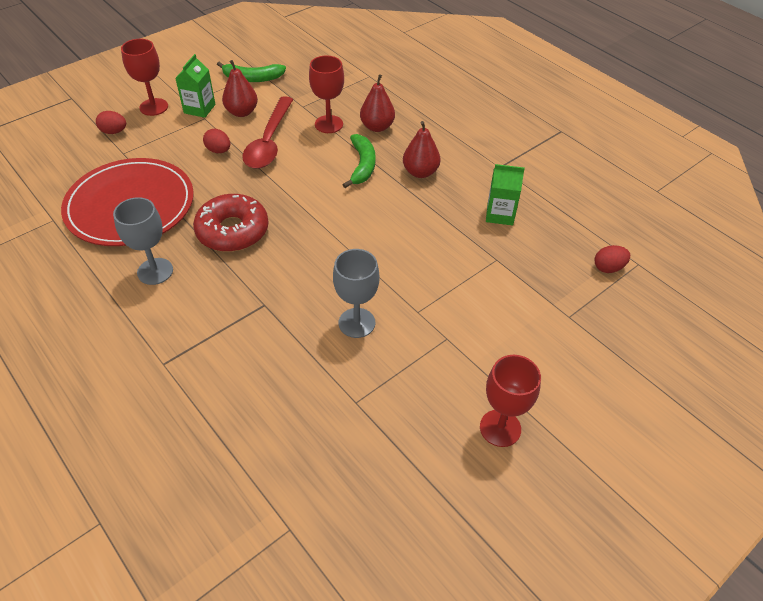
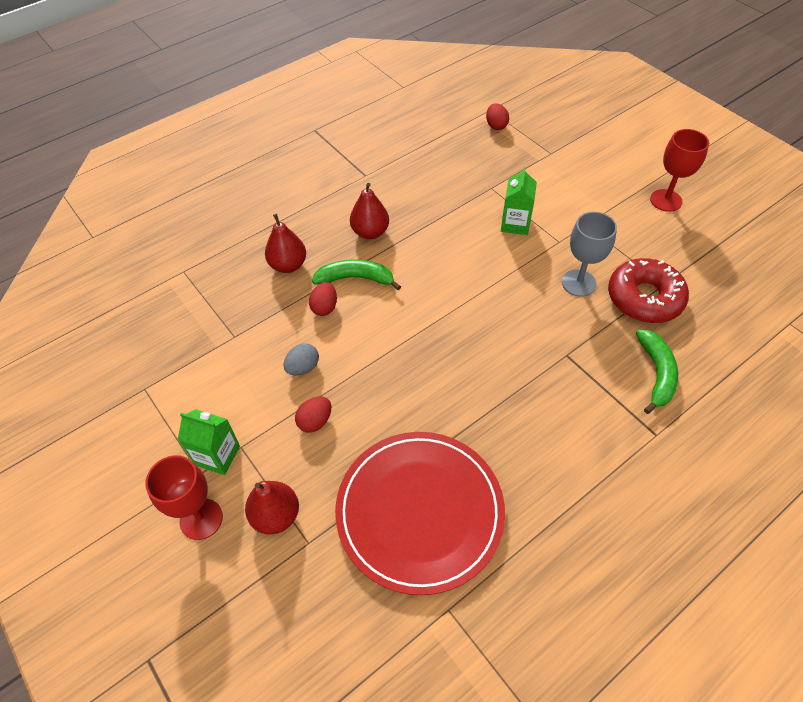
camera: 85 degrees left, 5 degrees up
(114, 132) = (255, 566): red egg -> red egg (324, 307)
(155, 271) = (532, 463): grey goblet -> none
(232, 231) = (463, 392): red donut -> red donut (644, 298)
(242, 112) = (235, 402): red pear -> red pear (276, 516)
(252, 78) = (156, 397): green banana -> green banana (656, 373)
(269, 142) = (303, 367): red spoon -> grey egg
(329, 124) = (276, 309): red goblet -> none
(500, 214) = (433, 181): green carton -> green carton (515, 224)

